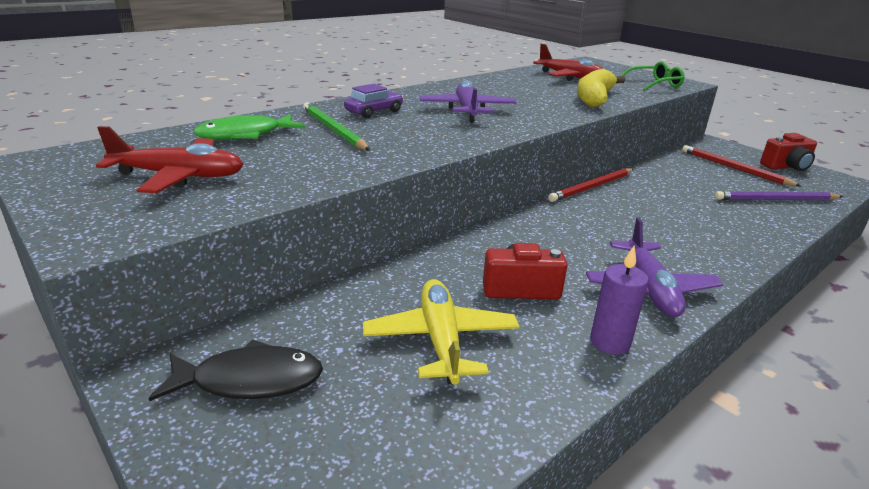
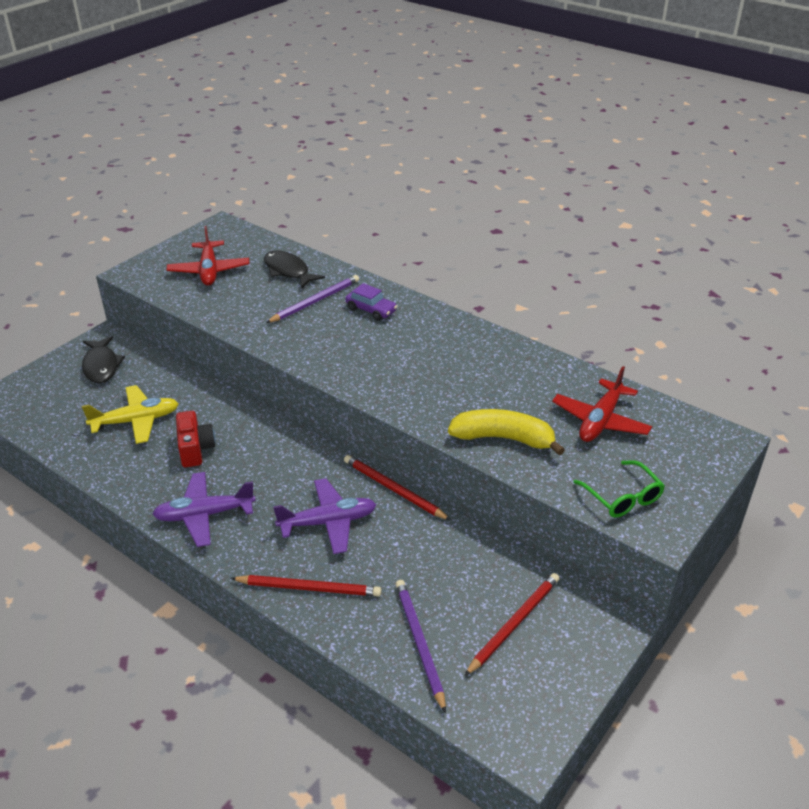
camera: 80 degrees right, 10 degrees up
(245, 135) = (288, 271): green fish -> black fish
(333, 129) = (315, 301): green pencil -> purple pencil
(467, 110) = (403, 356): purple plane -> purple plane (328, 522)
(609, 342) = (137, 490): purple candle -> none
(739, 237) = (309, 588): none -> red pencil
(786, 167) = (552, 688): red camera -> none

